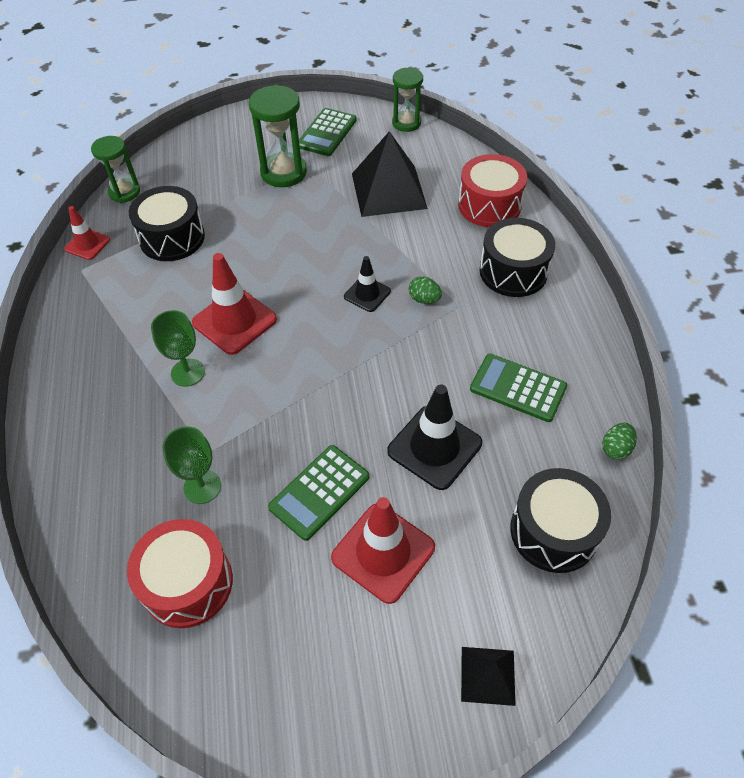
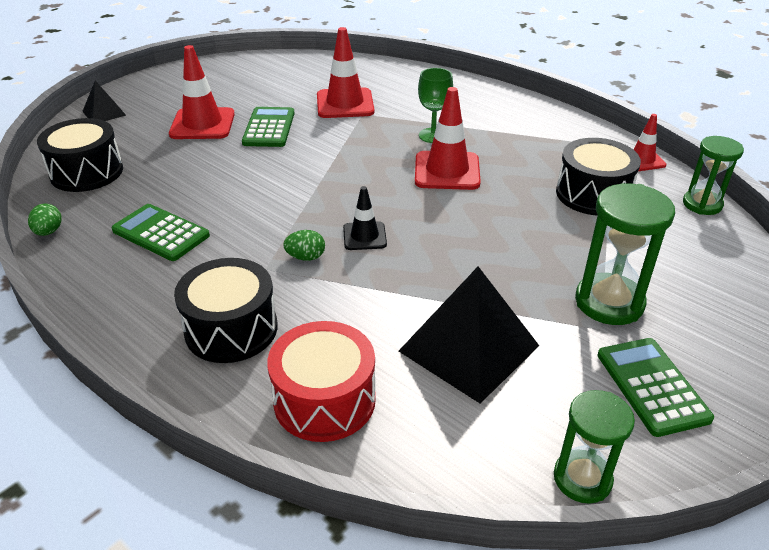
camera: 140 degrees right, 15 degrees down
(187, 583) = (304, 79): red drum -> none
(202, 487) = (345, 104): green goblet -> red traffic cone
(434, 447) = (207, 174): black traffic cone -> none
(518, 388) = (161, 233): green calculator -> green calculator turned 135 degrees counterclockwise

